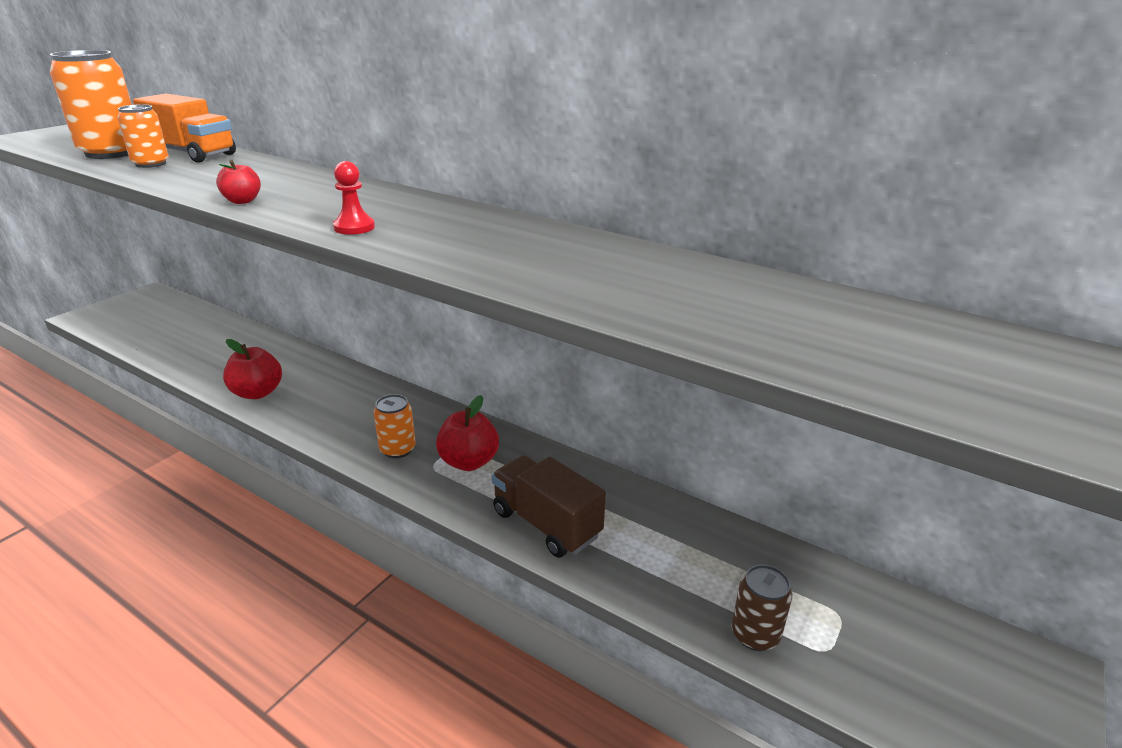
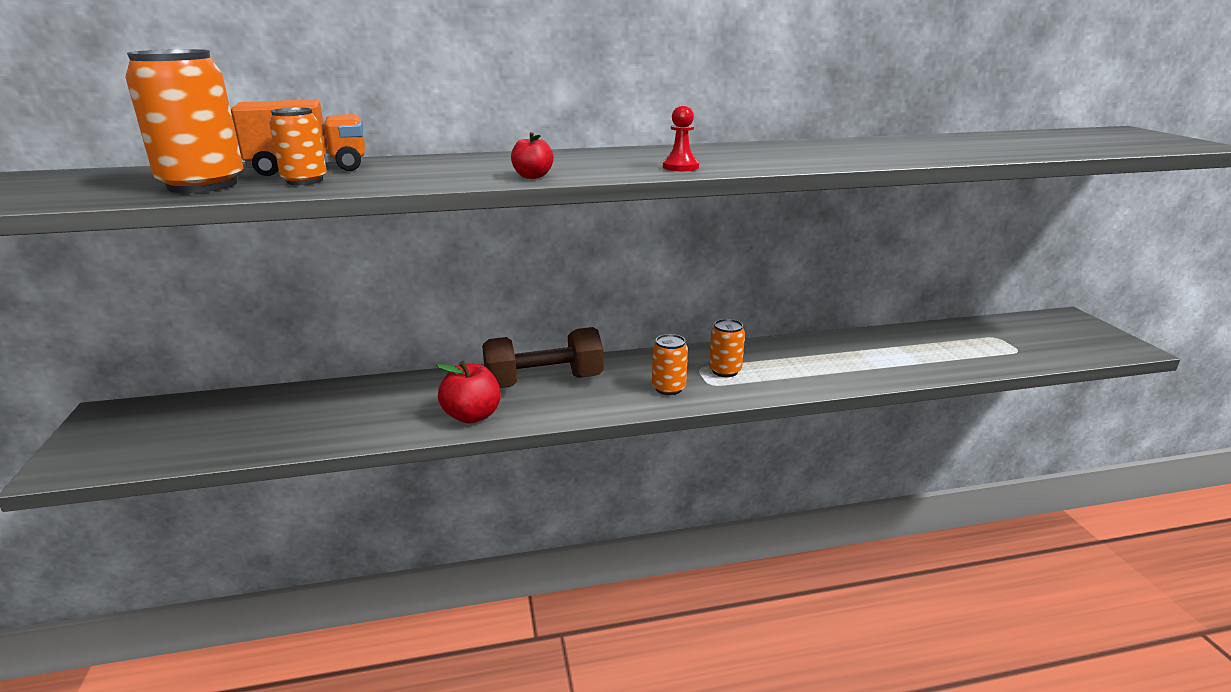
camera: 45 degrees left, 5 degrees down
(342, 392) = (544, 382): none -> brown dumbbell
(469, 462) = (725, 371): red apple -> orange can
(546, 524) = (830, 373): brown truck -> none
(755, 634) = (991, 360): brown can -> none

